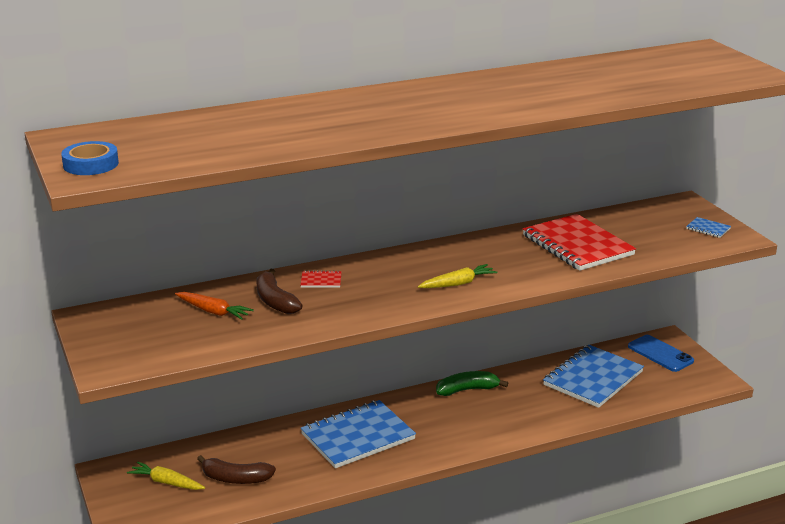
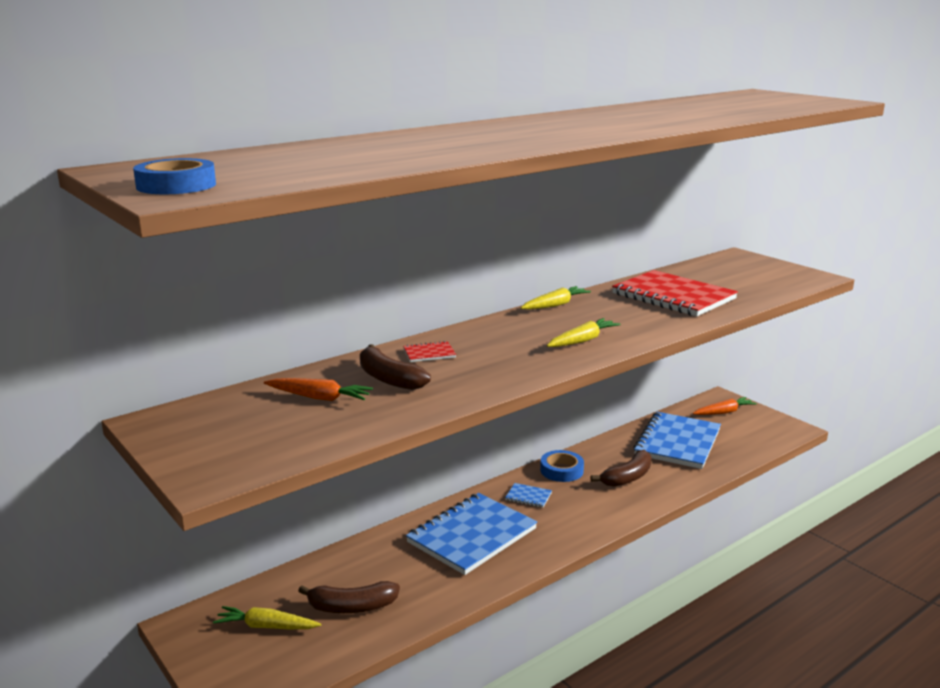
camera: 15 degrees left, 5 degrees down
(461, 242) = (555, 305): none -> yellow carrot
(467, 390) = (561, 470): green banana -> blue tape
(523, 405) = (627, 477): none -> brown banana
(660, 354) = (724, 412): blue phone -> orange carrot
(708, 229) = (781, 273): blue notebook -> blue notebook (528, 496)

